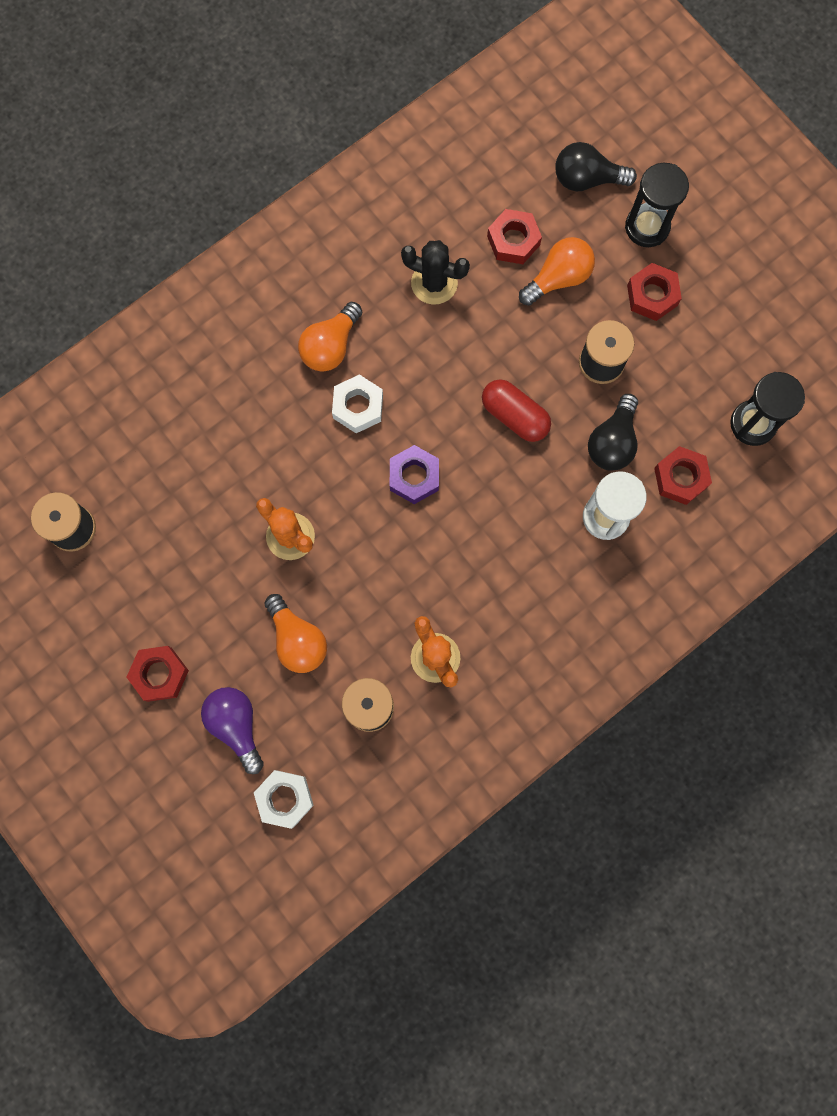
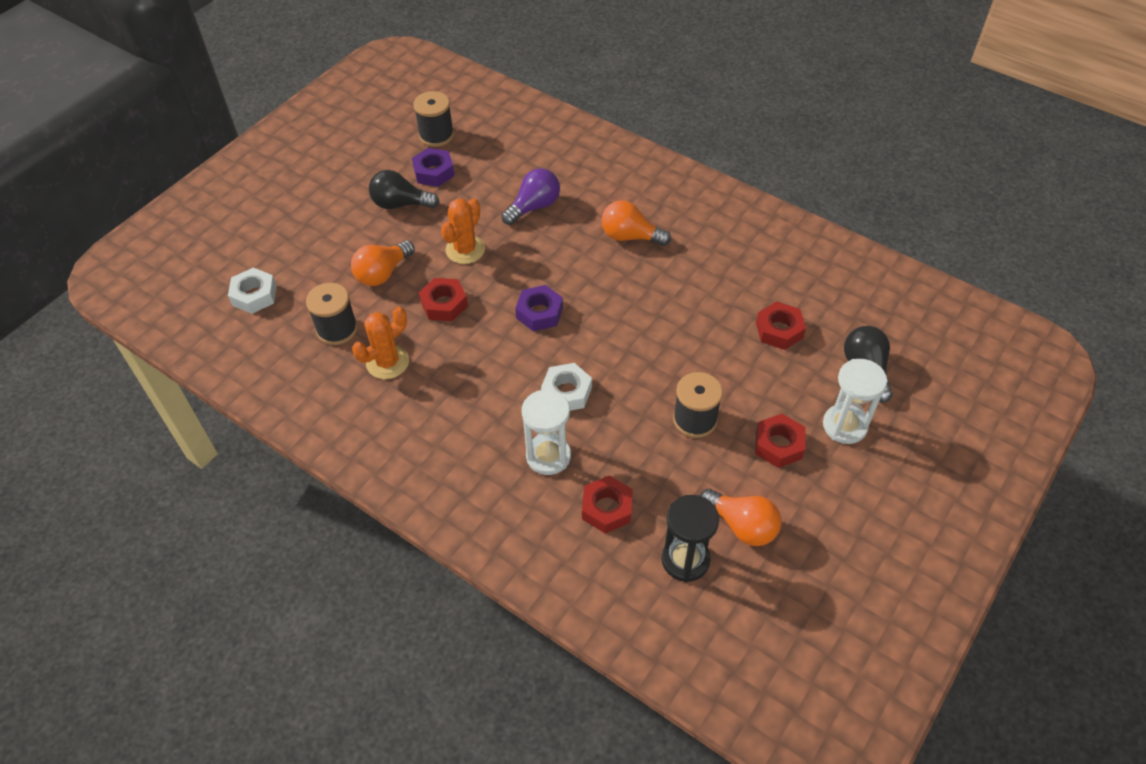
camera: 75 degrees right, 25 degrees down
(142, 545) = (434, 172): none -> purple nut
(160, 674) = (339, 204): red nut -> red nut (444, 304)
(236, 725) = (307, 254): purple light bulb -> purple light bulb (534, 207)
(358, 407) = (586, 264): white nut -> white nut (566, 392)
(434, 283) = (714, 287): black cactus -> none
(514, 416) = (618, 367): red capsule -> none
(558, 278) = (760, 370): orange light bulb -> orange light bulb (742, 525)
(612, 442) = (622, 445): black light bulb -> black light bulb (400, 204)
(647, 227) = (844, 426): black hourglass -> white hourglass

